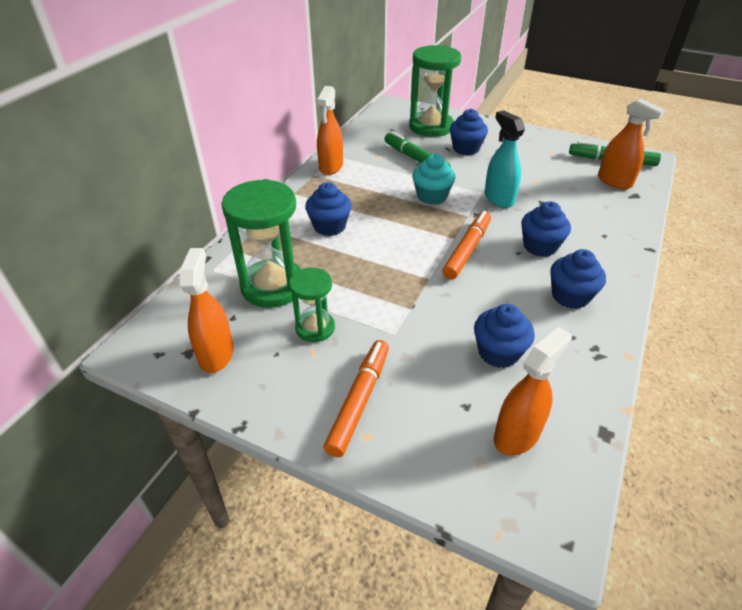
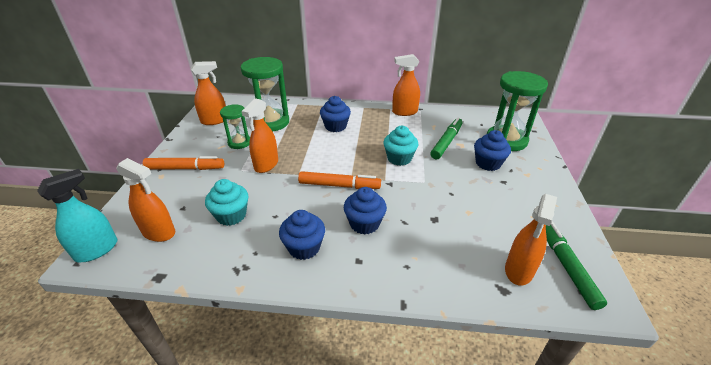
camera: 70 degrees right, 5 degrees down
(393, 305) = (266, 165): none -> orange spray bottle
(498, 352) = (231, 215): blue cupcake -> turquoise cupcake
(499, 198) = (421, 192): turquoise spray bottle -> turquoise spray bottle (97, 250)

